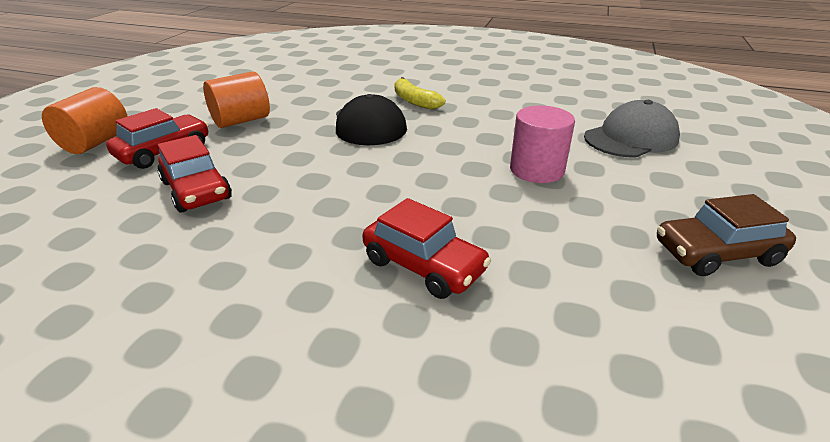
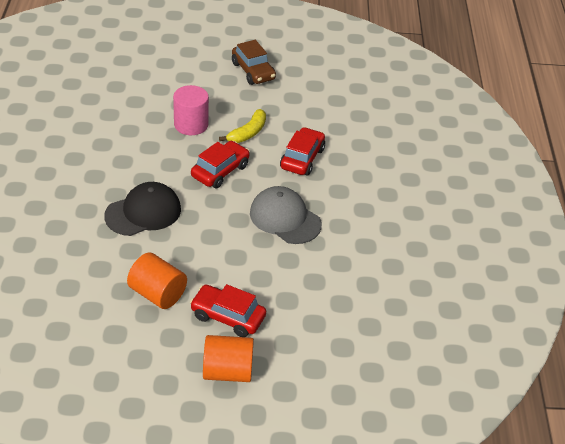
camera: 110 degrees left, 10 degrees up
(197, 190) = (272, 271): red car -> red car (220, 171)
(414, 101) = (86, 195): yellow banana -> yellow banana (248, 133)
(631, 138) = (131, 85): grey cap -> grey cap (285, 218)

